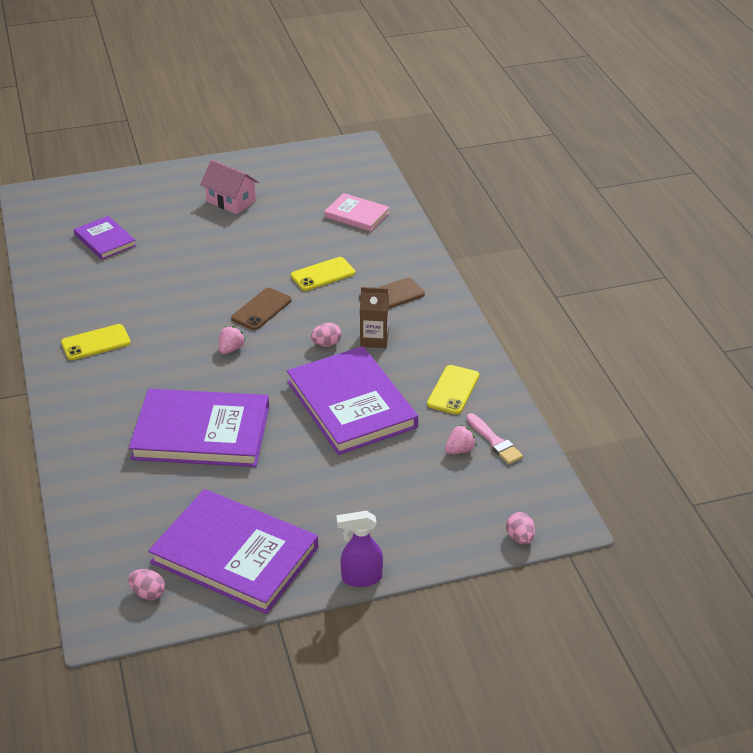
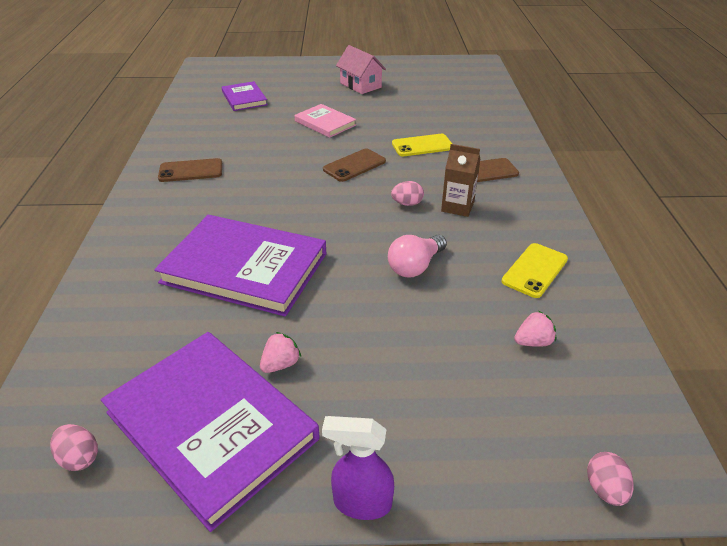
camera: 15 degrees right, 0 degrees up
(96, 343) = (191, 171): yellow phone -> brown phone
(231, 349) = (311, 194): pink strawberry -> pink strawberry (280, 364)
(351, 404) = (415, 266): purple book -> pink light bulb
(357, 215) = (467, 106): pink book -> pink book (325, 123)
(494, 441) = (579, 339): pink brush -> none

